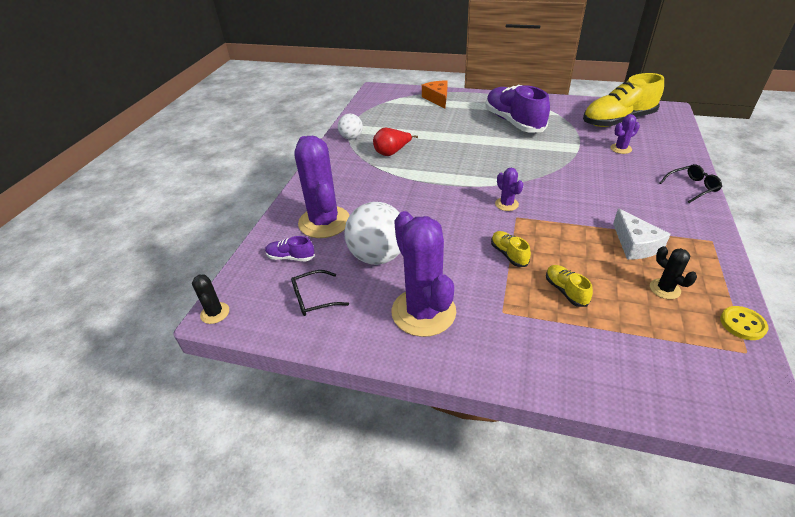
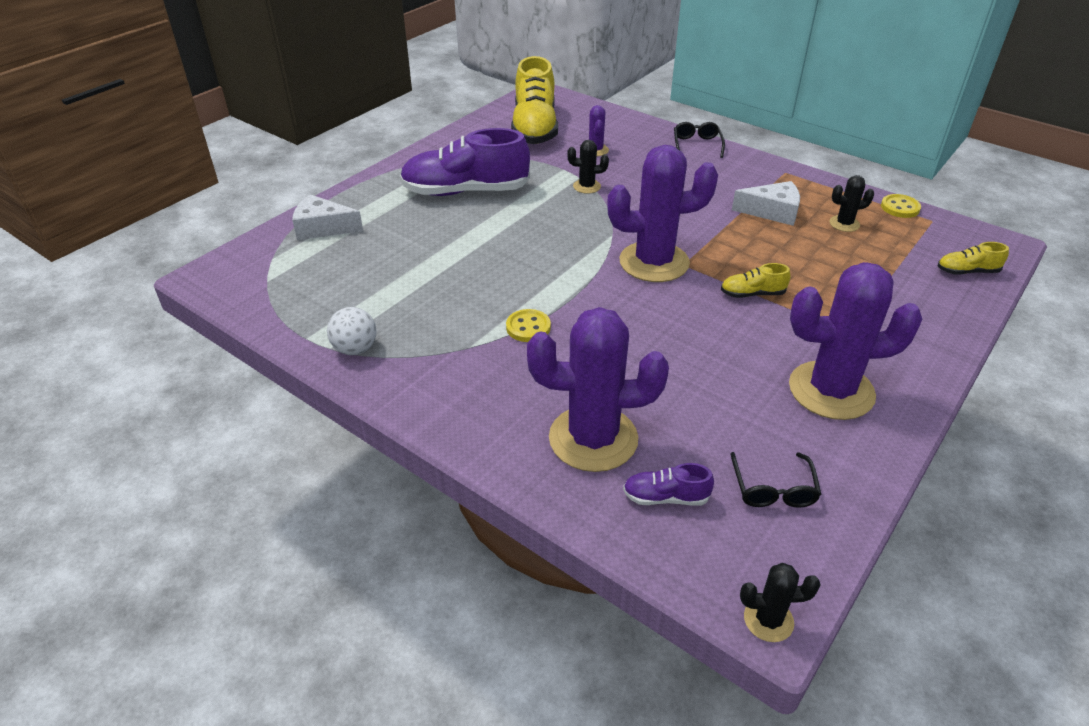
camera: 70 degrees left, 0 degrees up
(291, 257) = (665, 497): purple shoe -> purple shoe turned 60 degrees clockwise
(378, 256) = (706, 401): white ball -> none
(392, 153) = (447, 318): red pear -> none
(402, 177) = (528, 327): none -> yellow button
(437, 99) = (323, 228): orange cheese -> white cheese
(506, 204) = (654, 262): purple cactus -> purple cactus, size x2.21
(566, 291) = (828, 279): yellow shoe -> yellow shoe (967, 271)
(569, 157) = (587, 186): none -> black cactus

